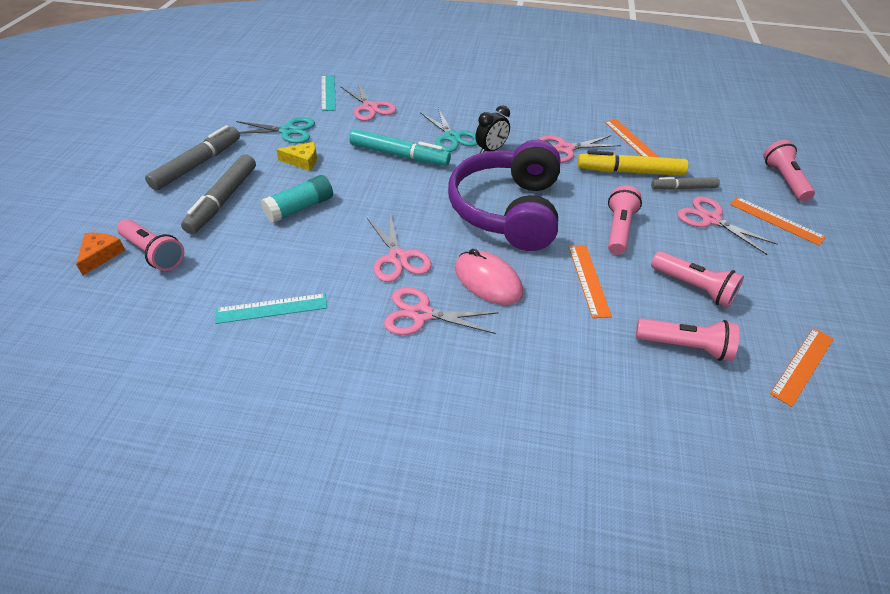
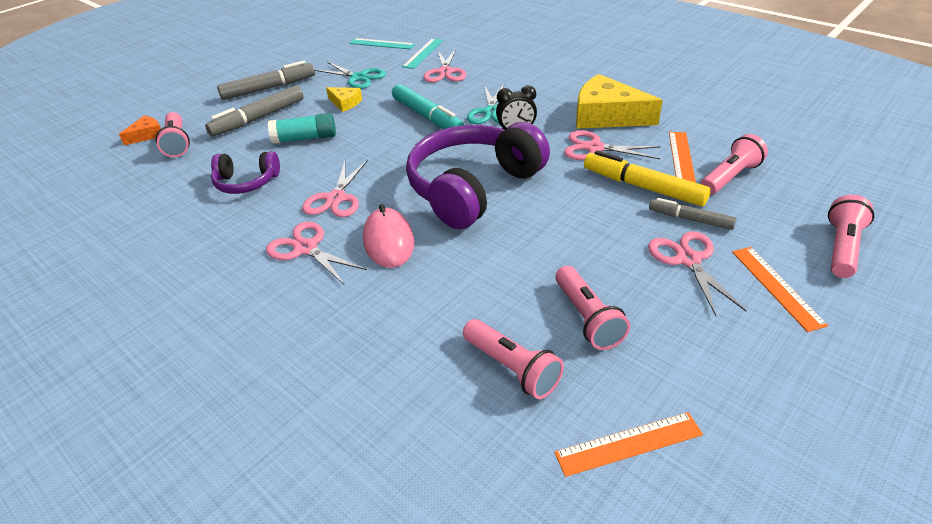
camera: 35 degrees right, 5 degrees down
(272, 308) = (208, 206): turquoise ruler -> turquoise ruler (382, 44)
(287, 271) = (246, 182): none -> purple headphones
(547, 118) = (607, 116): none -> yellow cheese
(588, 280) = (482, 272): orange ruler -> none
(618, 229) = (567, 237): pink flashlight -> pink flashlight (730, 177)

